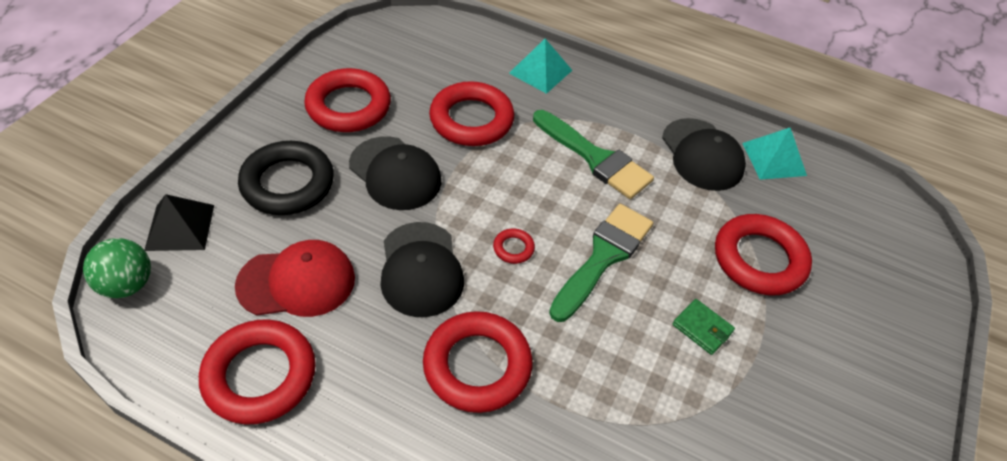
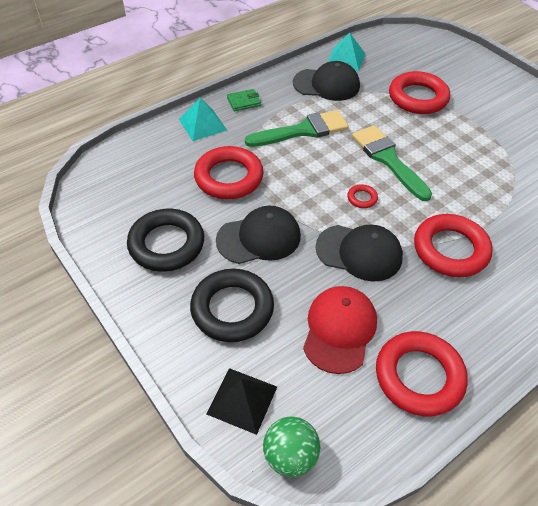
camera: 60 degrees left, 0 degrees up
(348, 106) = (166, 244): red ring -> black ring
(702, 328) = (457, 140): green wallet -> green wallet (244, 102)

